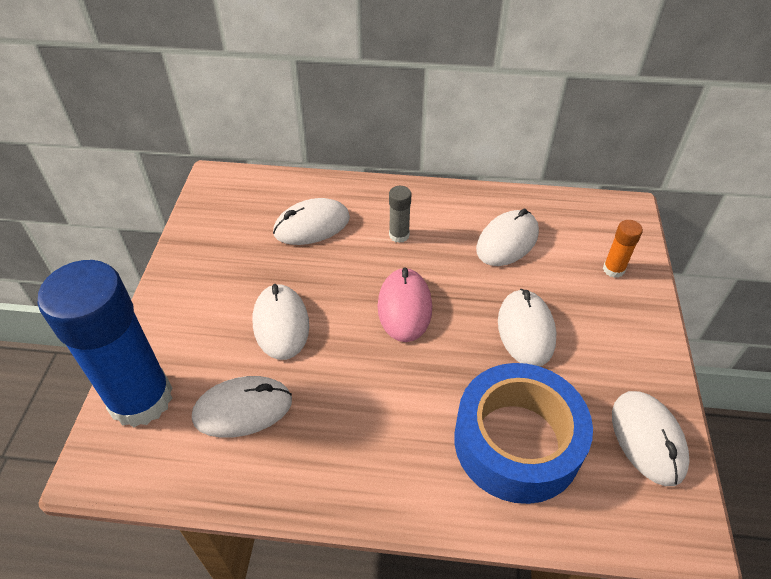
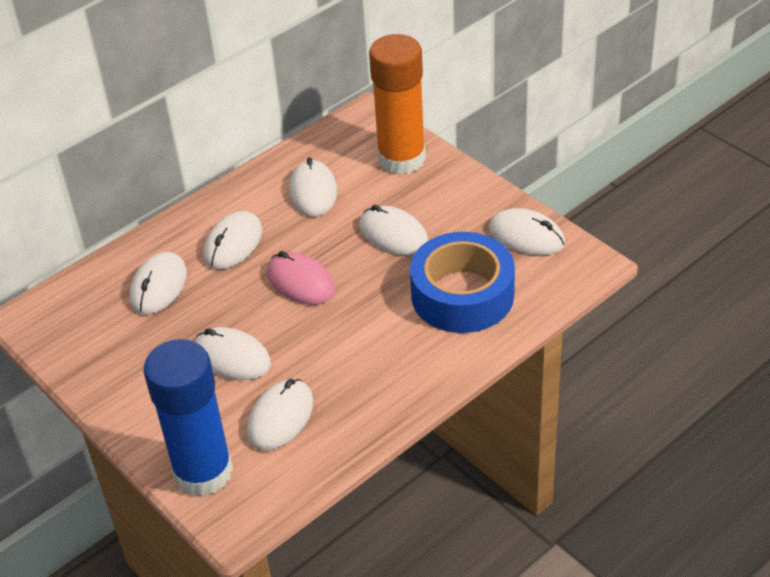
camera: 45 degrees left, 5 degrees down
(399, 235) = (233, 244): grey glue stick -> white mouse
(613, 269) = (401, 159): orange glue stick -> orange glue stick, size x2.50

